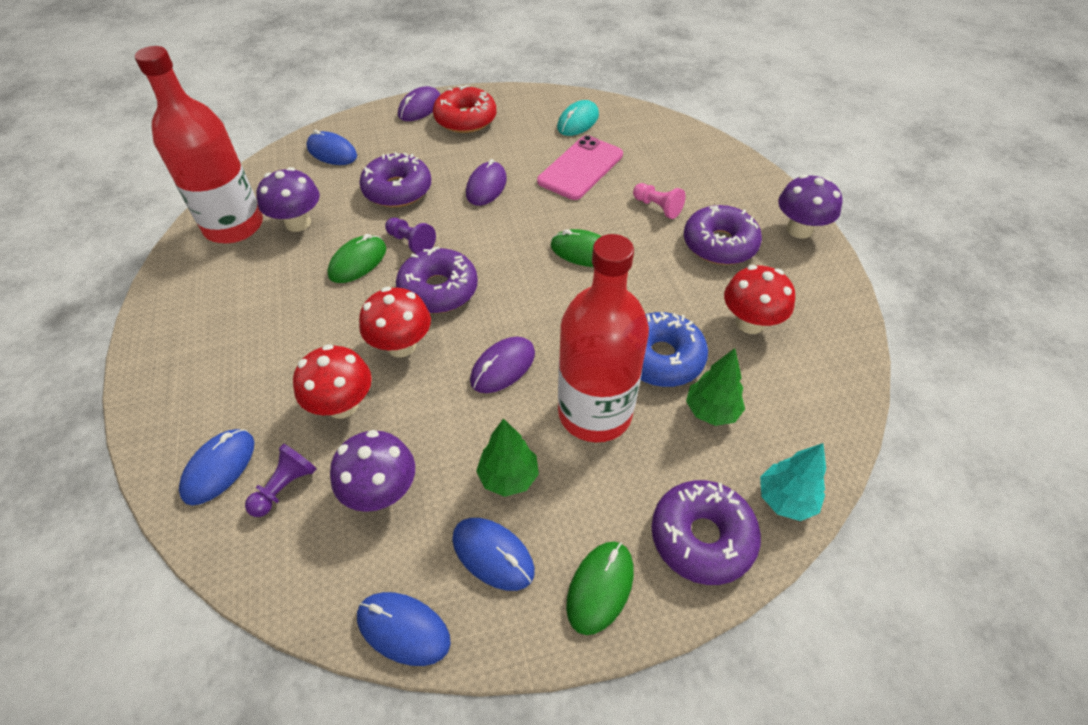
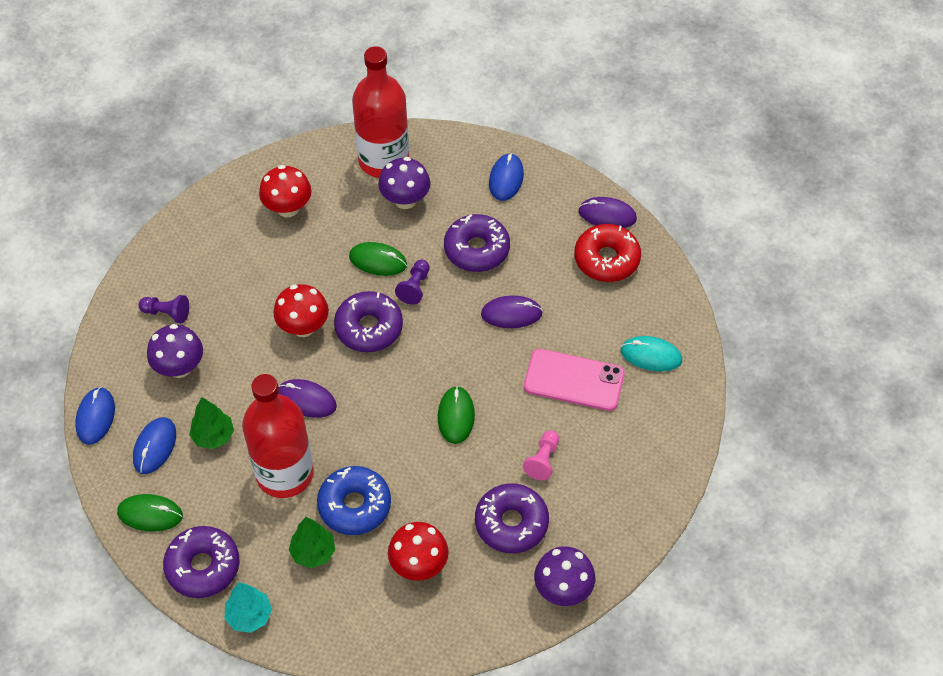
camera: 70 degrees right, 5 degrees up
(219, 468) = (169, 271): blue mouse -> none
(342, 405) = (238, 315): red mushroom -> red mushroom (288, 208)

